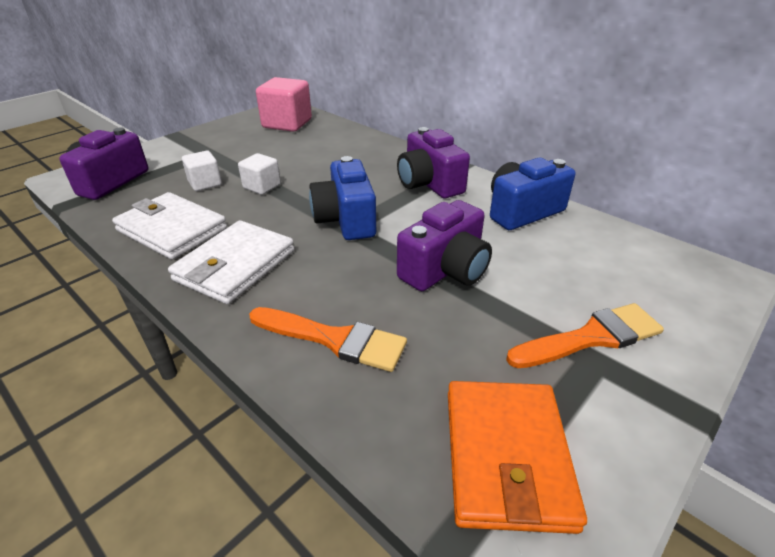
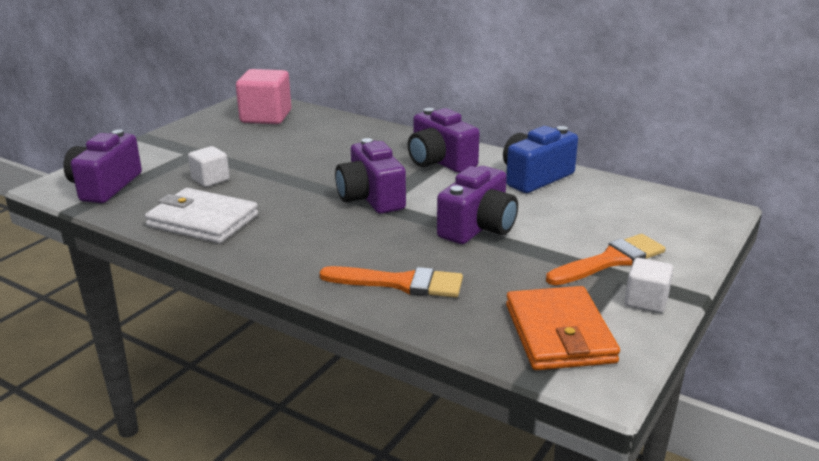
camera: 10 degrees left, 10 degrees down
(235, 265) = (284, 242): white wallet -> none
(262, 186) = (272, 177): white cube -> white cube (646, 301)
(346, 219) = (371, 198): blue camera -> purple camera

